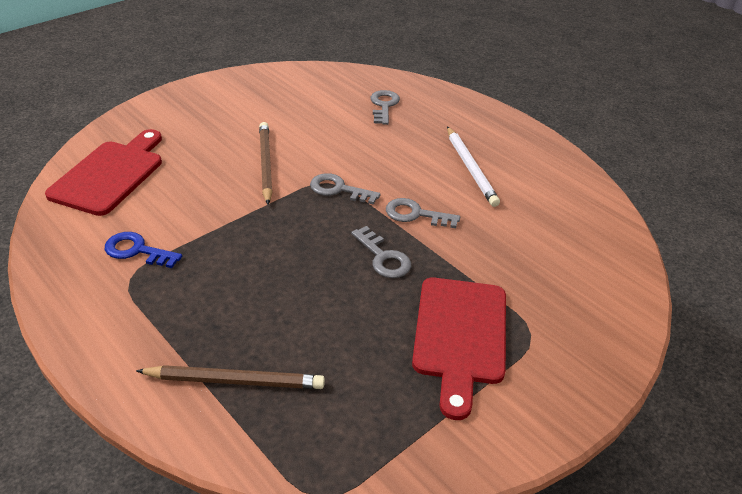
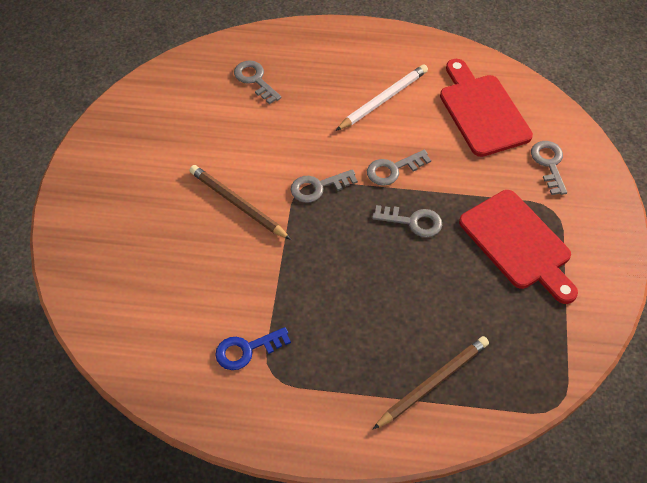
camera: 40 degrees left, 15 degrees up
(110, 174) = (131, 306): red cutting board -> red cutting board (482, 111)
(470, 168) = (383, 99): white pencil -> white pencil turned 75 degrees counterclockwise
(573, 297) = (549, 164): none -> grey key

